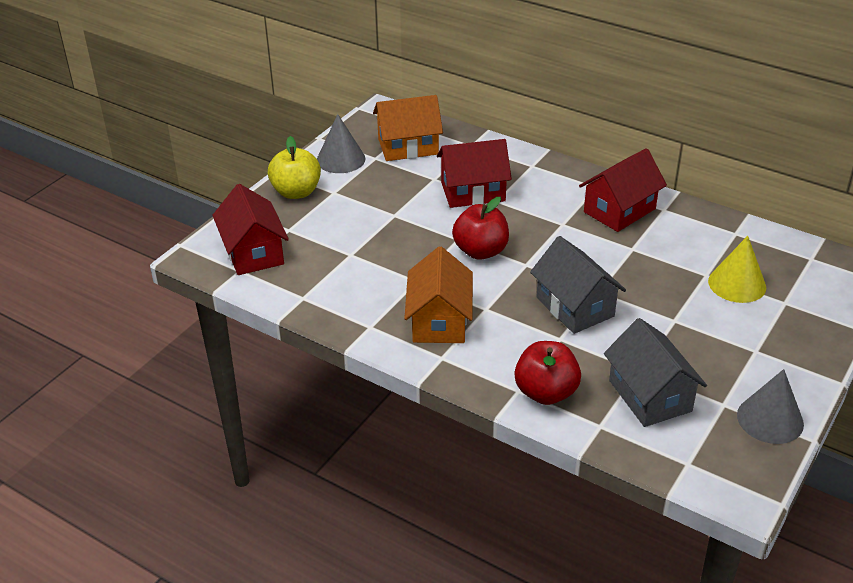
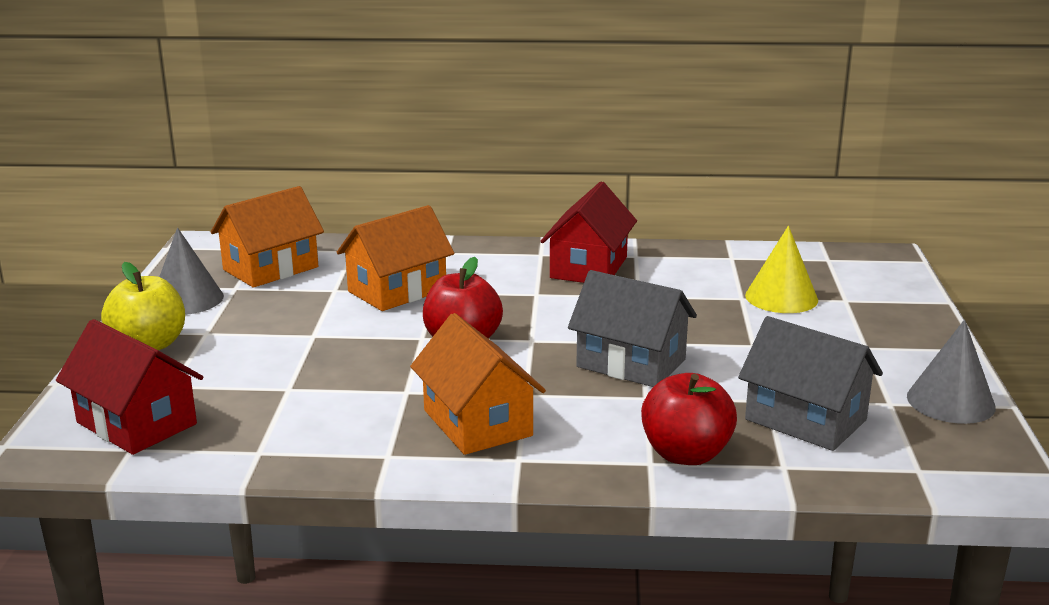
camera: 30 degrees left, 15 degrees down
(473, 192) = (397, 291): red house -> orange house

